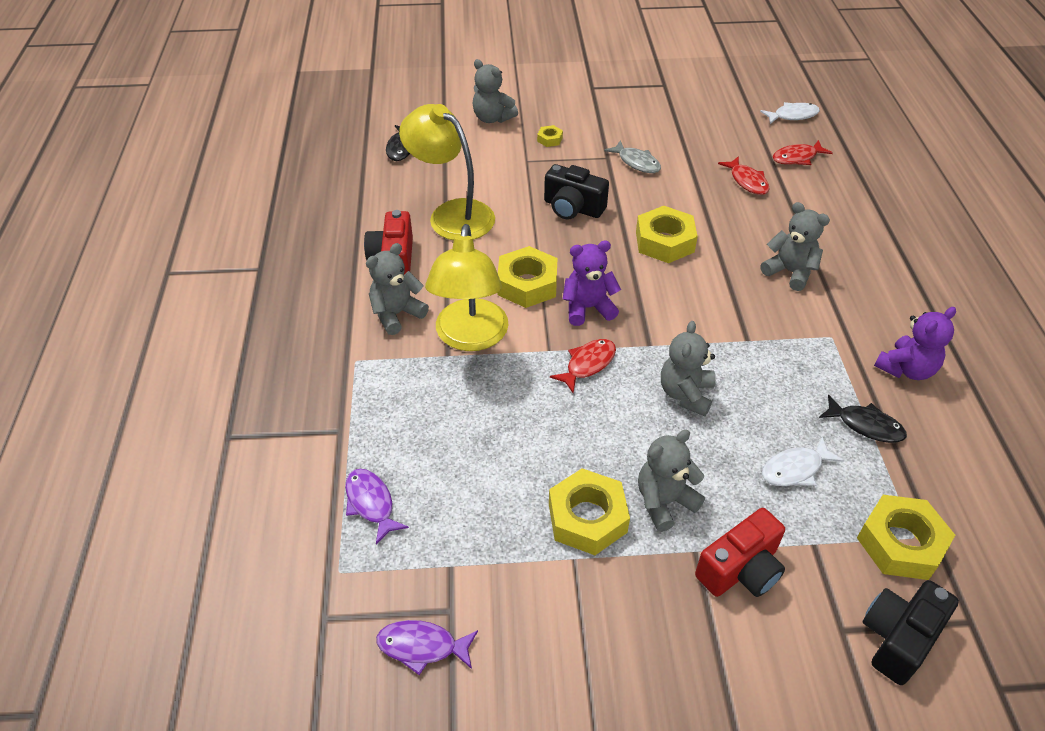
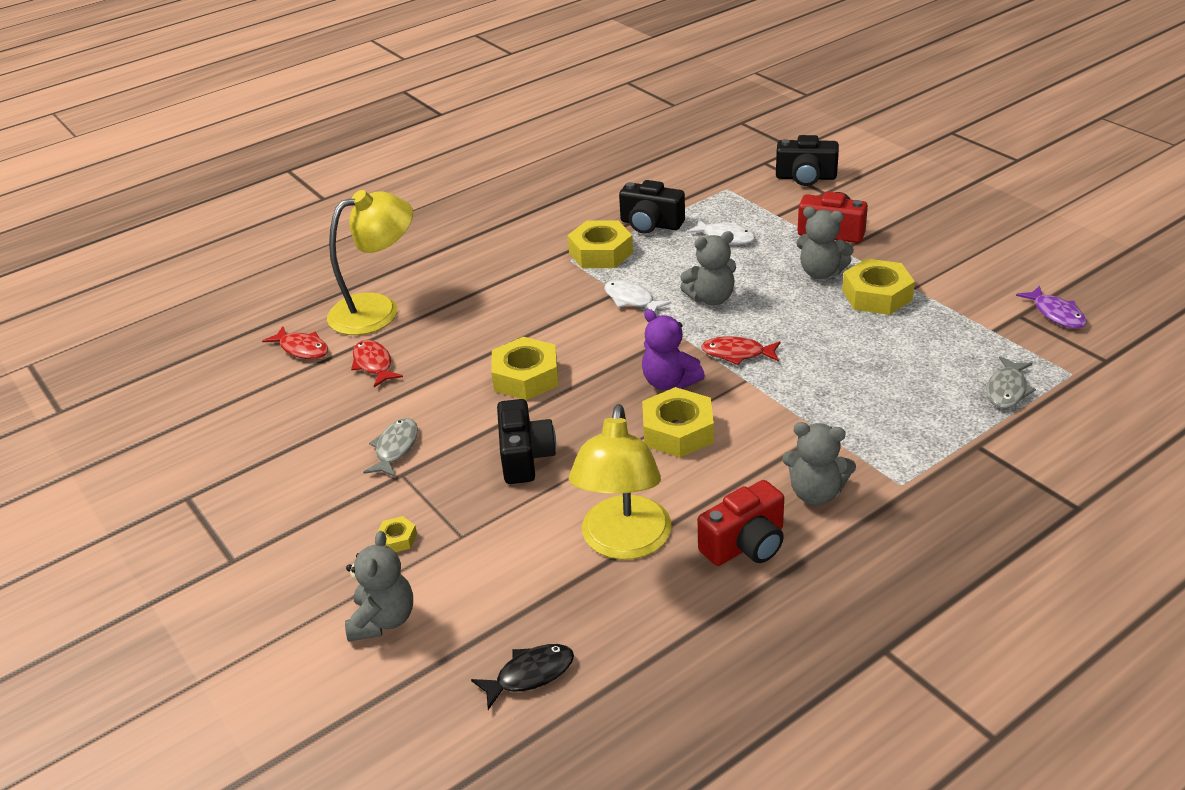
camera: 120 degrees left, 10 degrees down
(371, 503) = (1007, 390): purple fish -> grey fish
(470, 337) = (786, 430): yellow lamp -> yellow lamp (378, 310)
(747, 181) = (373, 364): red fish -> red fish turned 60 degrees counterclockwise
(790, 272) = (504, 299): grey teddy bear -> none
(792, 115) = (209, 377): white fish -> white fish (631, 300)
(866, 425) = (650, 224): black fish -> black camera
(900, 543) = (738, 191): yellow nut -> yellow nut (600, 252)
(906, 369) = (573, 224): purple teddy bear -> none

